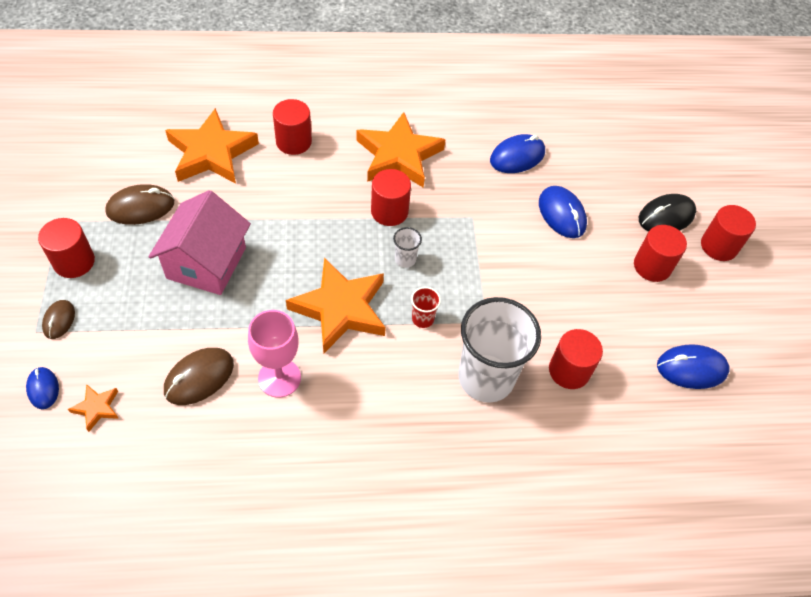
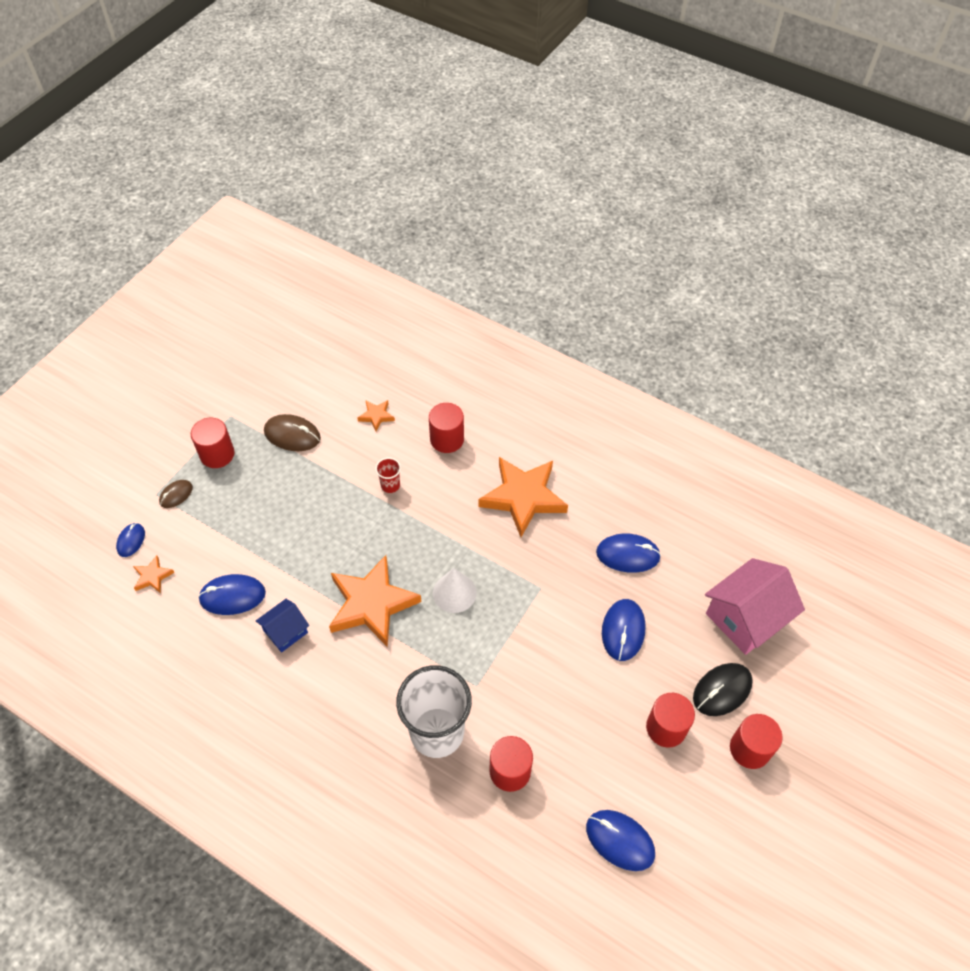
camera: 40 degrees right, 0 degrees up
(199, 378) = (232, 596): brown mouse -> blue mouse
(206, 263) = (304, 507): pink house -> pink house (745, 618)
(211, 153) = (376, 416): orange star -> orange star, size x0.44
(279, 378) = (285, 631): pink goblet -> blue house
(389, 211) = (475, 543): red cylinder -> none
(405, 259) = (454, 592): white cup -> white cone
(422, 319) = (427, 651): red cup -> red cup (390, 485)
(666, 216) = (722, 690): black mouse -> black mouse turned 45 degrees counterclockwise

